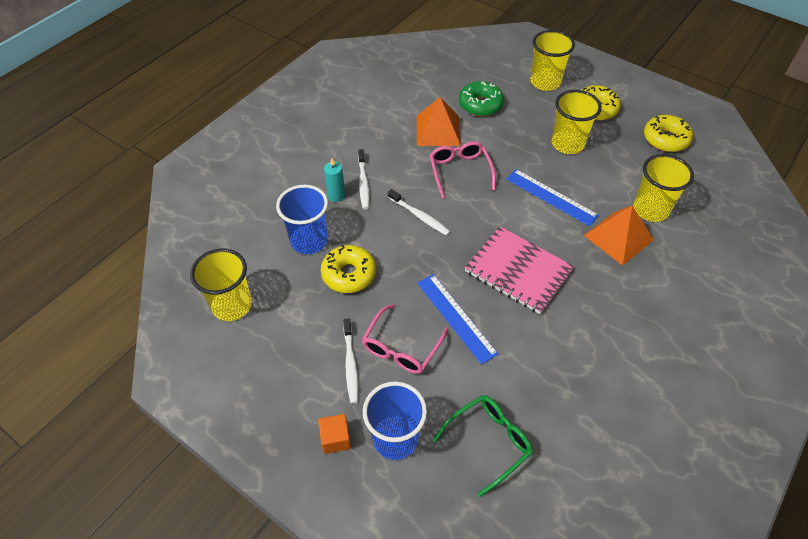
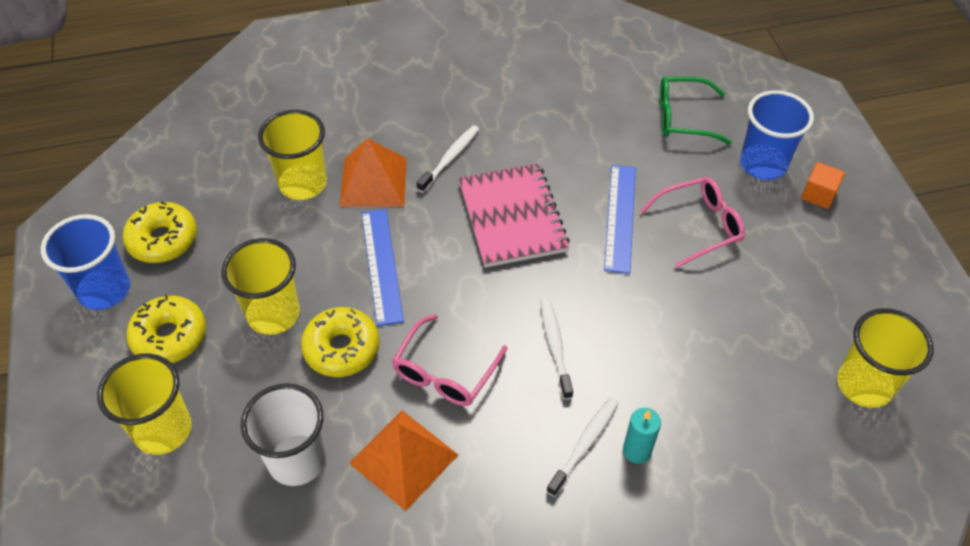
camera: 140 degrees left, 0 degrees up
(309, 241) = (719, 407): blue cup -> blue cup (104, 290)
(349, 274) = (698, 332): yellow donut -> yellow donut (342, 348)
(351, 364) = (762, 242): white toothbrush -> white toothbrush (450, 158)
(480, 105) = (297, 460): green donut -> white cup

